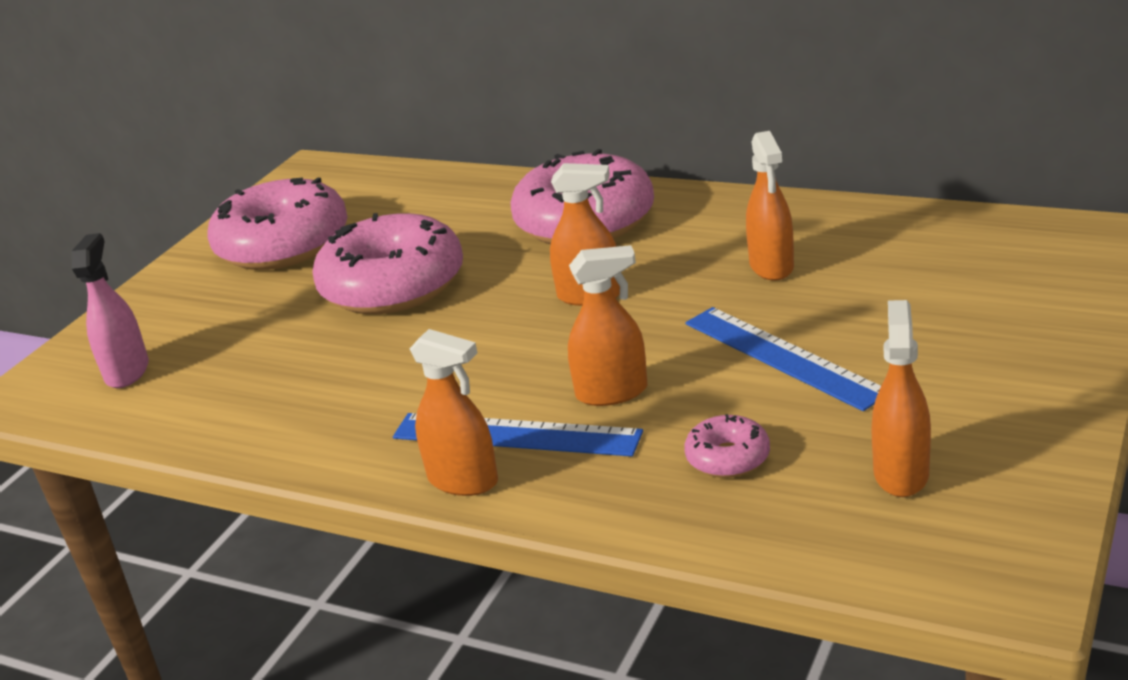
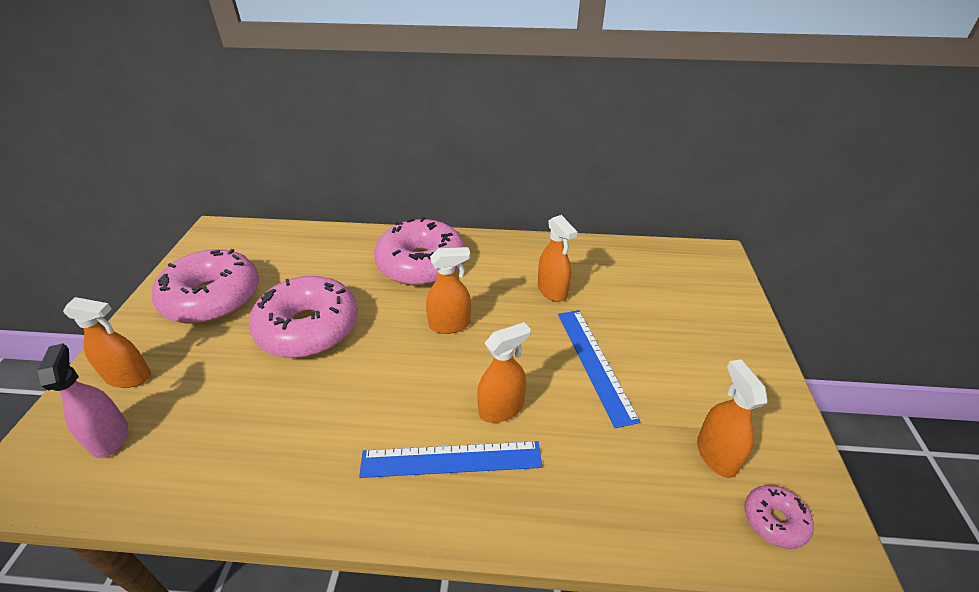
camera: 25 degrees left, 10 degrees up
(463, 480) = (430, 513): orange spray bottle -> orange spray bottle (129, 377)
(728, 458) = (605, 458): pink donut -> pink donut (774, 521)
(783, 356) = (595, 363): blue ruler -> blue ruler turned 45 degrees clockwise

